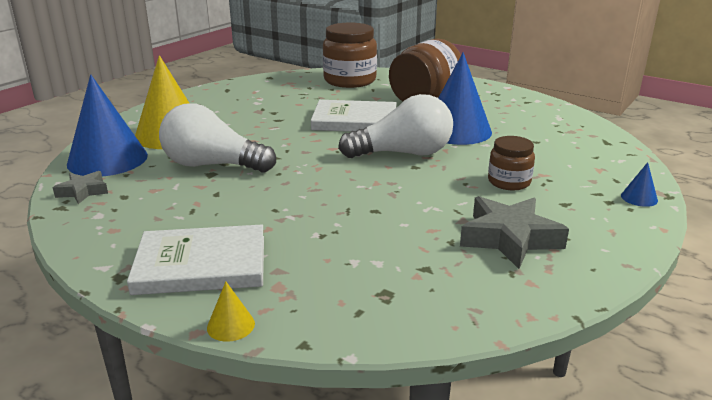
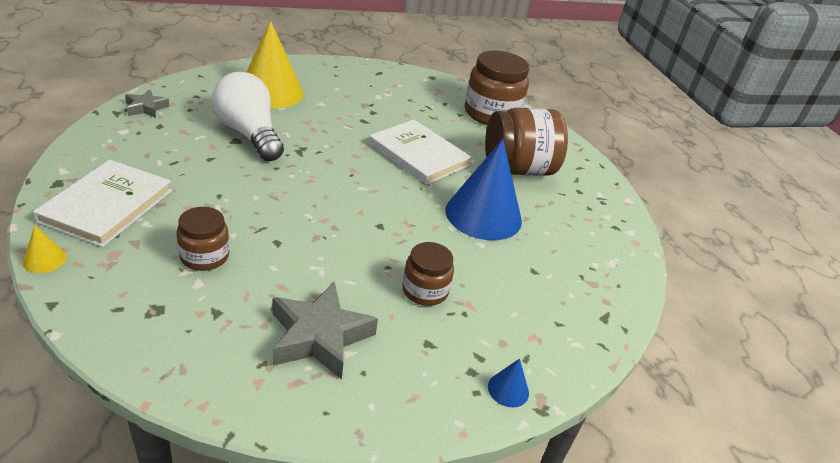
camera: 35 degrees right, 10 degrees up
(107, 159) = (200, 91): blue cone -> none
(201, 264) = (107, 206): white book -> white book turned 75 degrees clockwise
(347, 246) = (204, 256): none -> brown jar
(403, 153) = (394, 208): white light bulb -> none

